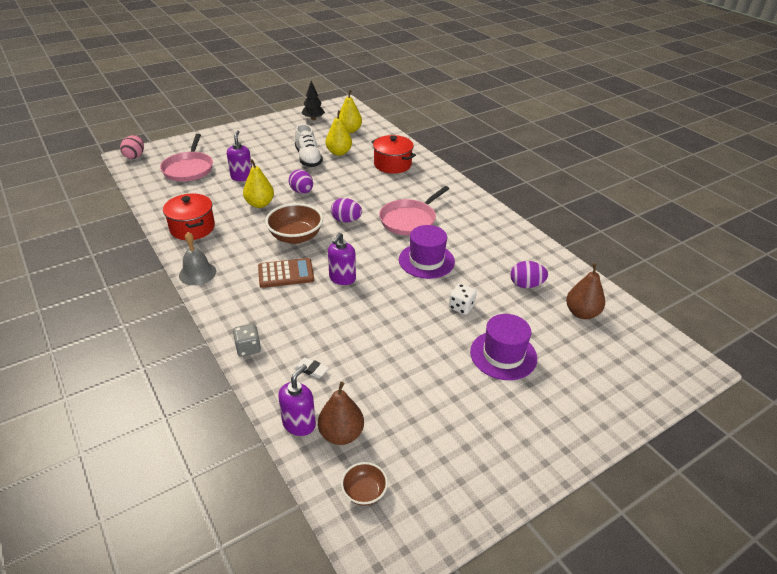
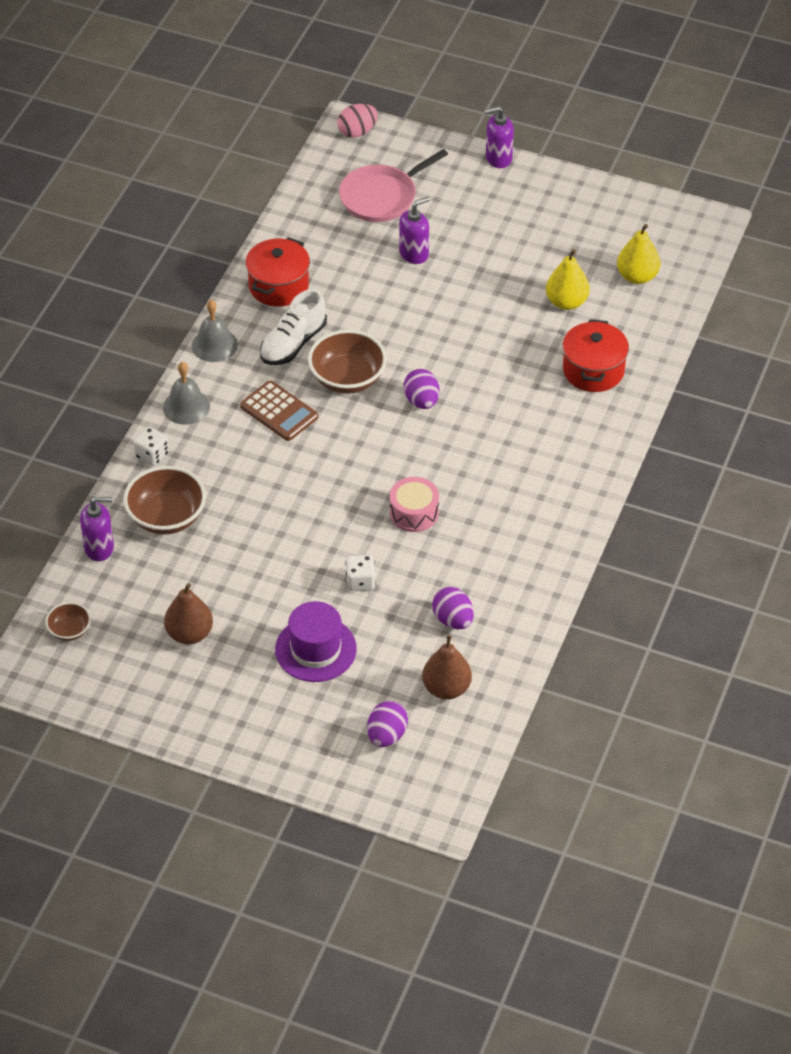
camera: 55 degrees right, 10 degrees up
(229, 310) = (186, 406): none -> grey bell
(248, 348) = (152, 455): grey dice -> white dice
(260, 204) = (377, 307): yellow pear -> none
(302, 191) = (439, 326): purple egg -> purple egg (386, 735)
(308, 158) = (520, 283): white shoe -> white shoe (293, 343)
(311, 369) = (166, 517): white eraser -> brown bowl
(313, 118) = (629, 221): black tree -> none
(341, 434) = (113, 582): brown pear -> brown pear (189, 634)
(342, 278) = (314, 461): purple soap dispenser -> purple soap dispenser (498, 158)
(409, 220) = (480, 456): pink pan -> none
(426, 261) = (414, 513): purple hat -> pink drum

